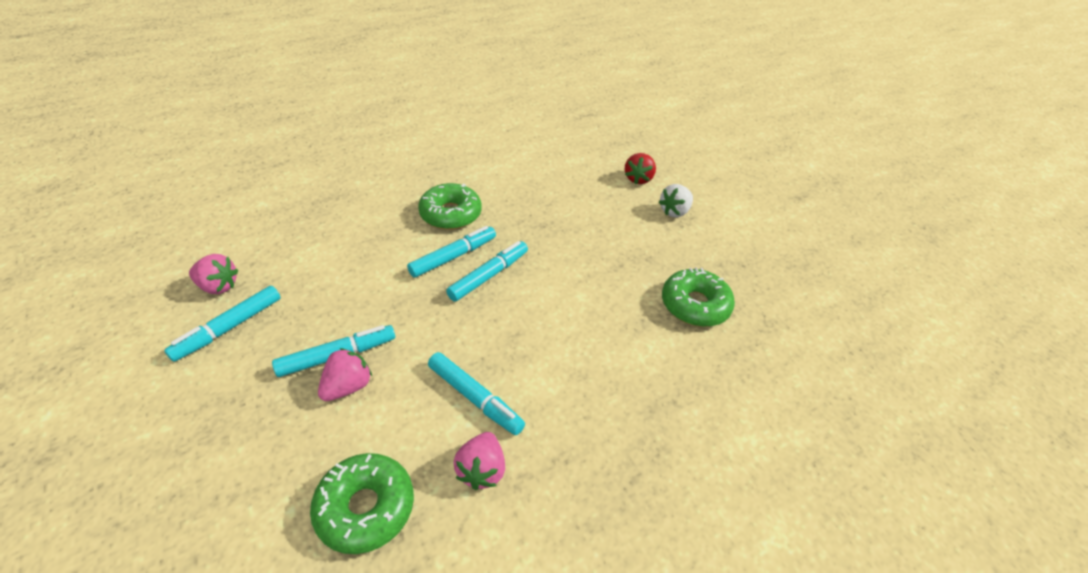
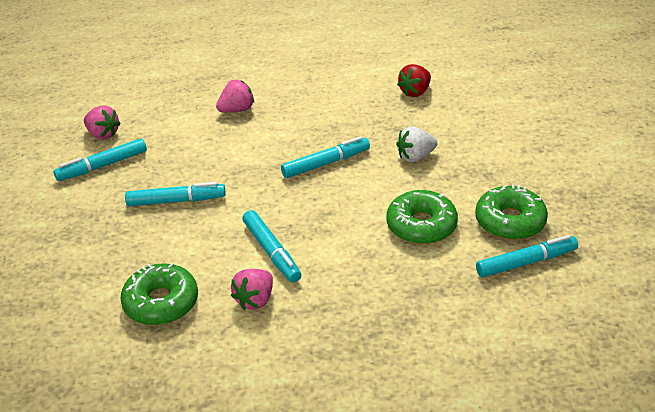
camera: 25 degrees right, 5 degrees down
(348, 387) = (176, 224): pink strawberry -> pink strawberry (237, 110)
(450, 214) = (315, 106): green donut -> green donut (421, 225)
(453, 257) = (301, 142): turquoise marker -> turquoise marker (526, 262)
(638, 179) = (521, 100): red strawberry -> red strawberry (415, 92)
(674, 211) = (542, 136): white strawberry -> white strawberry (415, 156)

